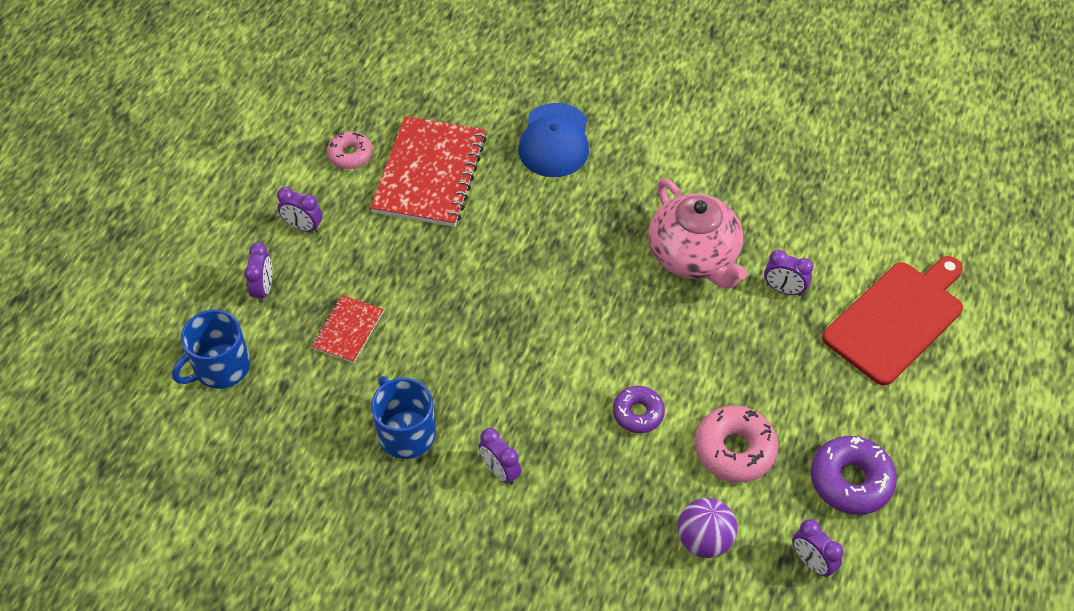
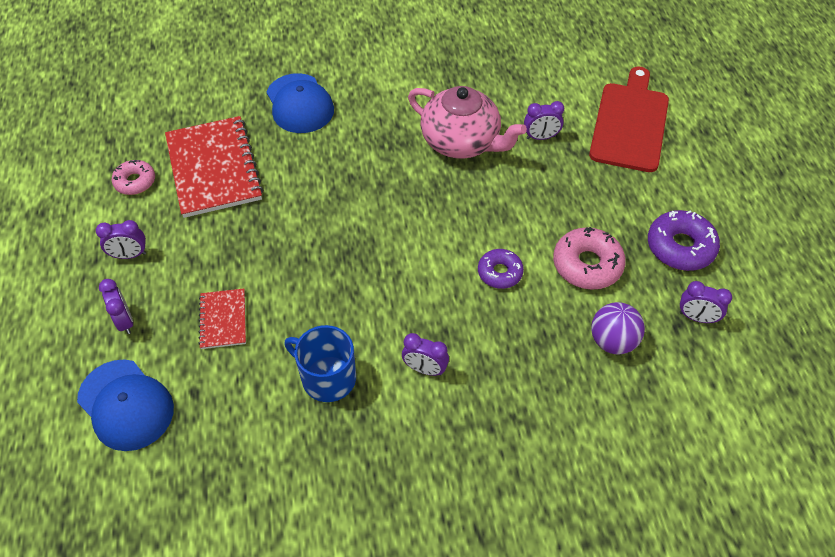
camera: 30 degrees left, 0 degrees up
(221, 367) = (126, 405): blue mug -> blue cap

